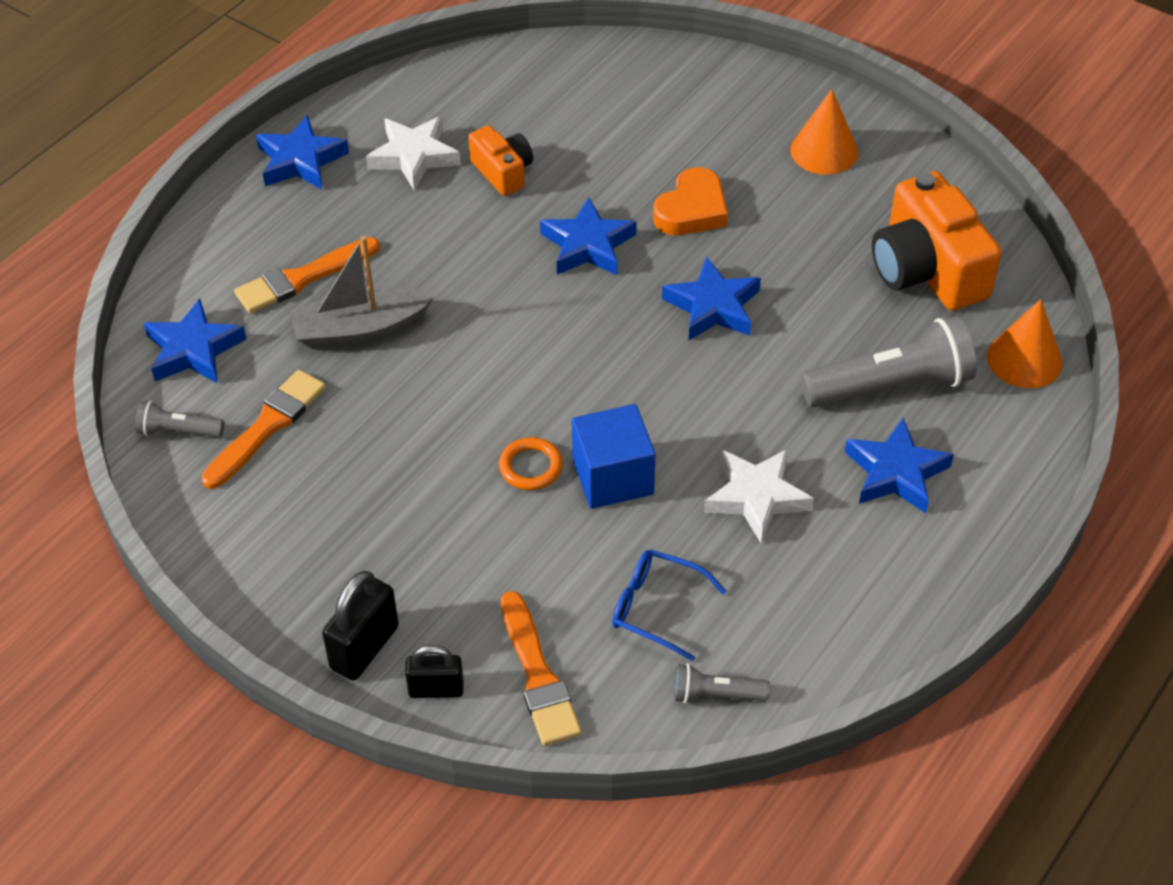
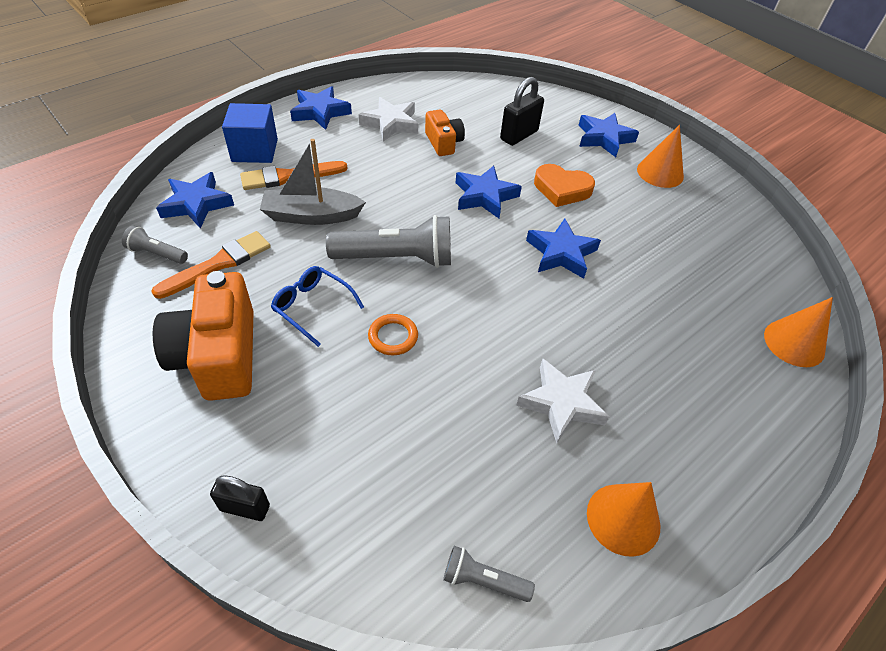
camera: 10 degrees right, 0 degrees up
(364, 648) = (205, 453): black padlock -> black padlock (519, 135)
(538, 676) = (334, 518): orange brush -> none
(613, 477) = (452, 359): blue cube -> blue cube (255, 150)
(657, 608) = (455, 480): blue glasses -> blue glasses (312, 307)
(692, 210) = (562, 189): orange heart -> orange heart turned 60 degrees clockwise
(850, 603) = (623, 519): none -> orange cone
(891, 386) = (685, 339): grey flashlight -> grey flashlight (396, 259)
(895, 472) = (680, 409): blue star -> blue star (604, 138)
(927, 270) = (723, 262): orange camera -> orange camera (218, 355)

